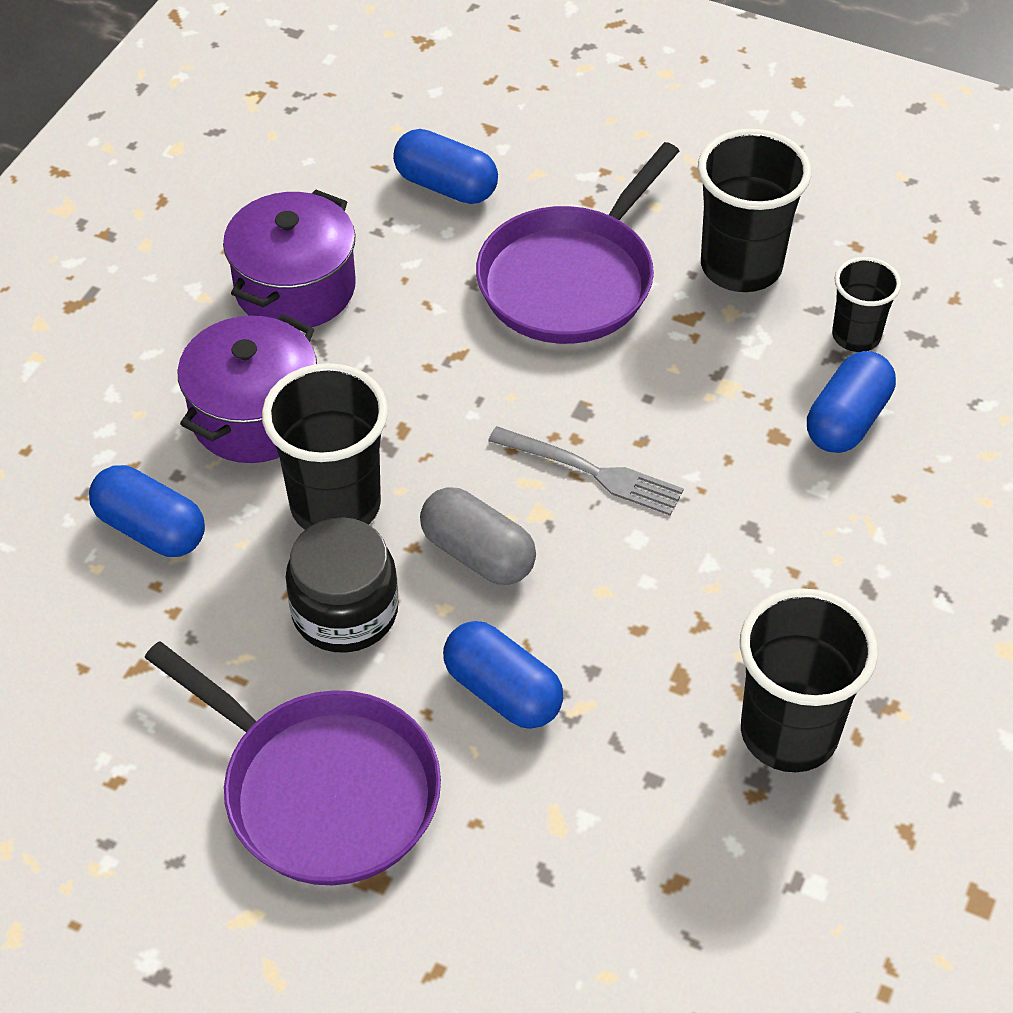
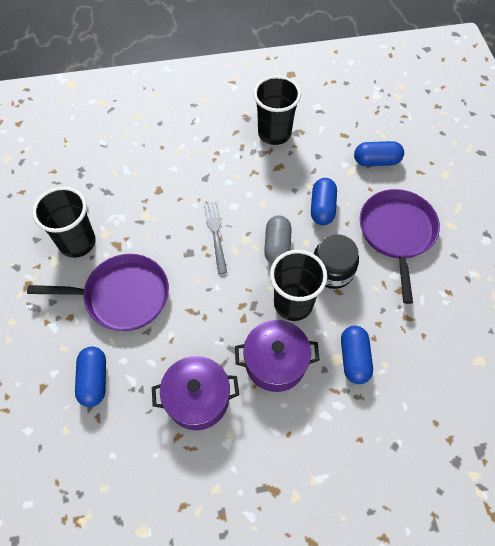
camera: 125 degrees left, 10 degrees up
(847, 420) = (137, 175): blue capsule -> blue capsule (376, 161)
(856, 336) = (92, 190): black cup -> none

